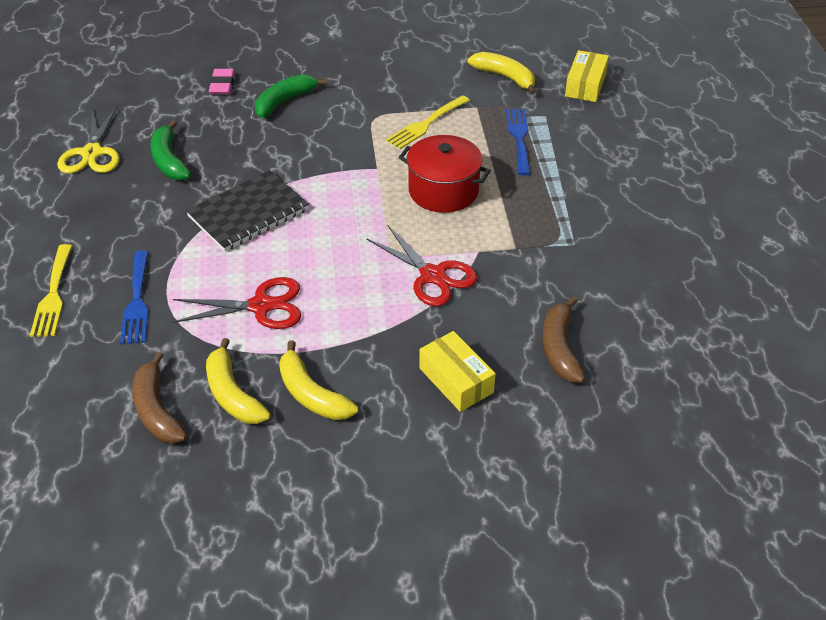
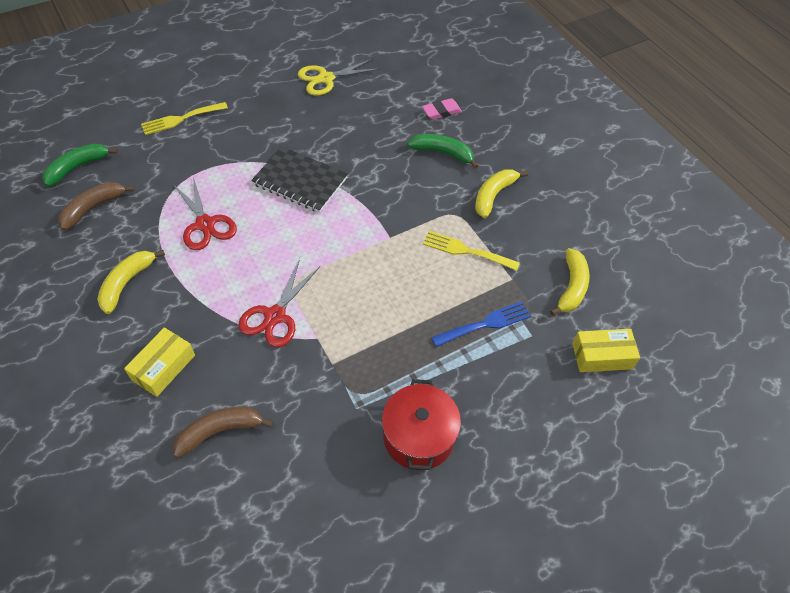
camera: 65 degrees right, 10 degrees up
(137, 301) = (188, 159): blue fork -> none
(169, 160) = (337, 118): green banana -> green banana (77, 167)
(232, 394) = (116, 240): yellow banana -> yellow banana (493, 195)
(443, 191) = (383, 291): red pot -> red pot (418, 436)

